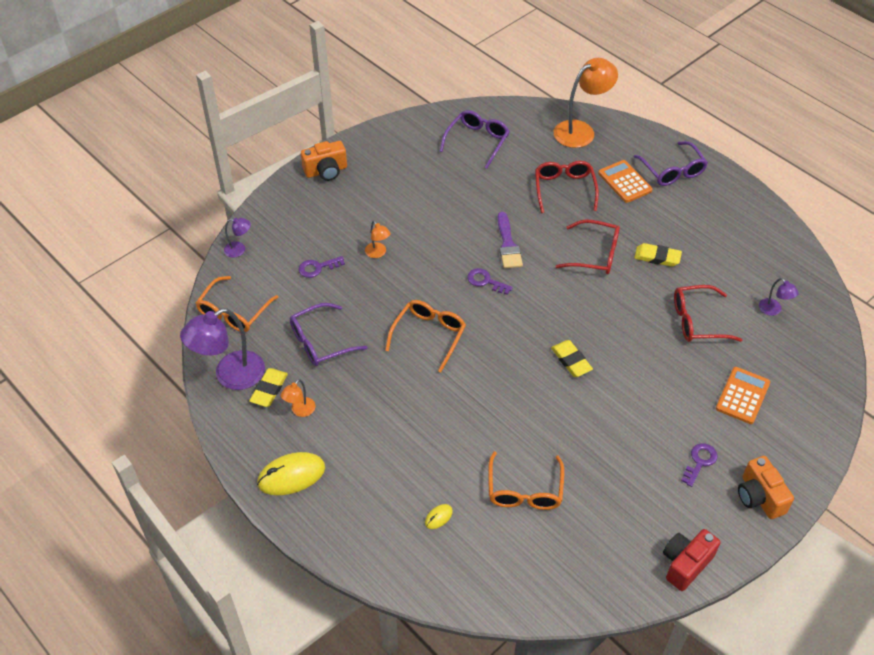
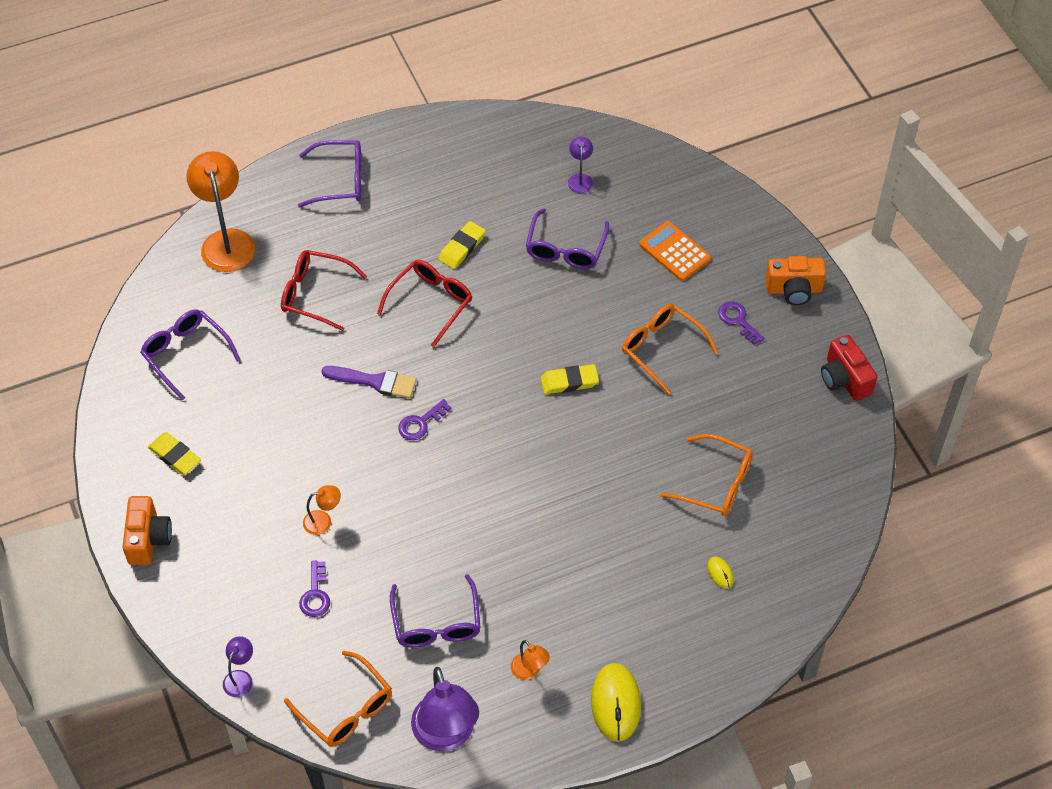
camera: 70 degrees left, 5 degrees up
(269, 389) = (485, 697): yellow eraser -> yellow eraser (175, 456)
(429, 335) = (476, 506): orange glasses -> orange glasses (662, 349)
(625, 182) = (334, 231): orange calculator -> none
(697, 321) = (565, 249): red glasses -> purple glasses
(773, 310) = (580, 179): purple lamp -> purple lamp turned 75 degrees counterclockwise

